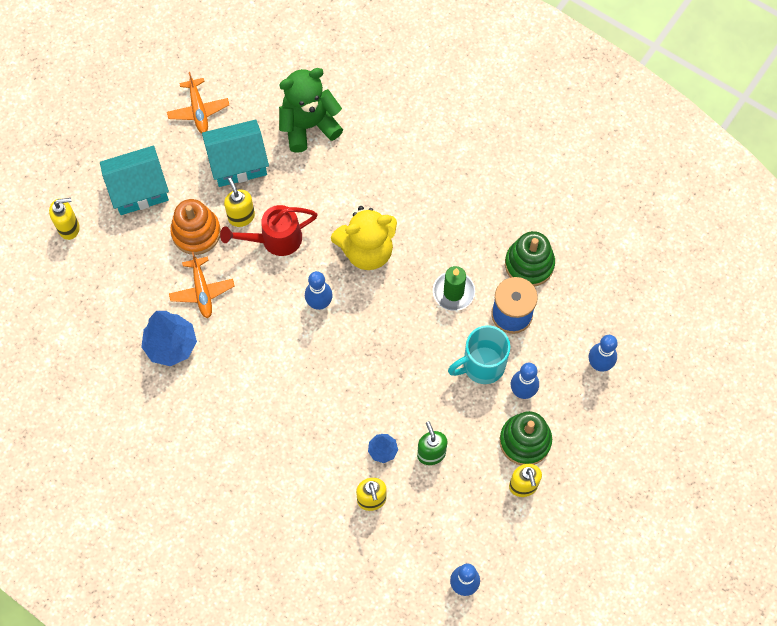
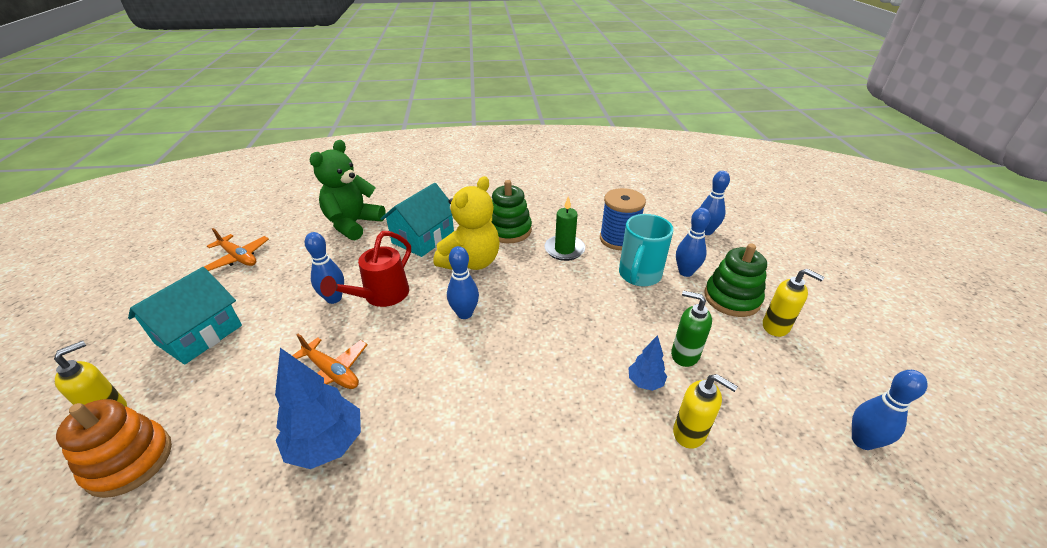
camera: 40 degrees left, 30 degrees down
(196, 232) = (291, 332): orange stacking toy -> orange stacking toy (129, 461)
(238, 162) = (303, 269): turquoise house -> turquoise house (423, 238)
(241, 216) = (334, 298): yellow soap dispenser -> blue bowling pin
(529, 264) = (594, 212): green stacking toy -> green stacking toy (509, 230)

